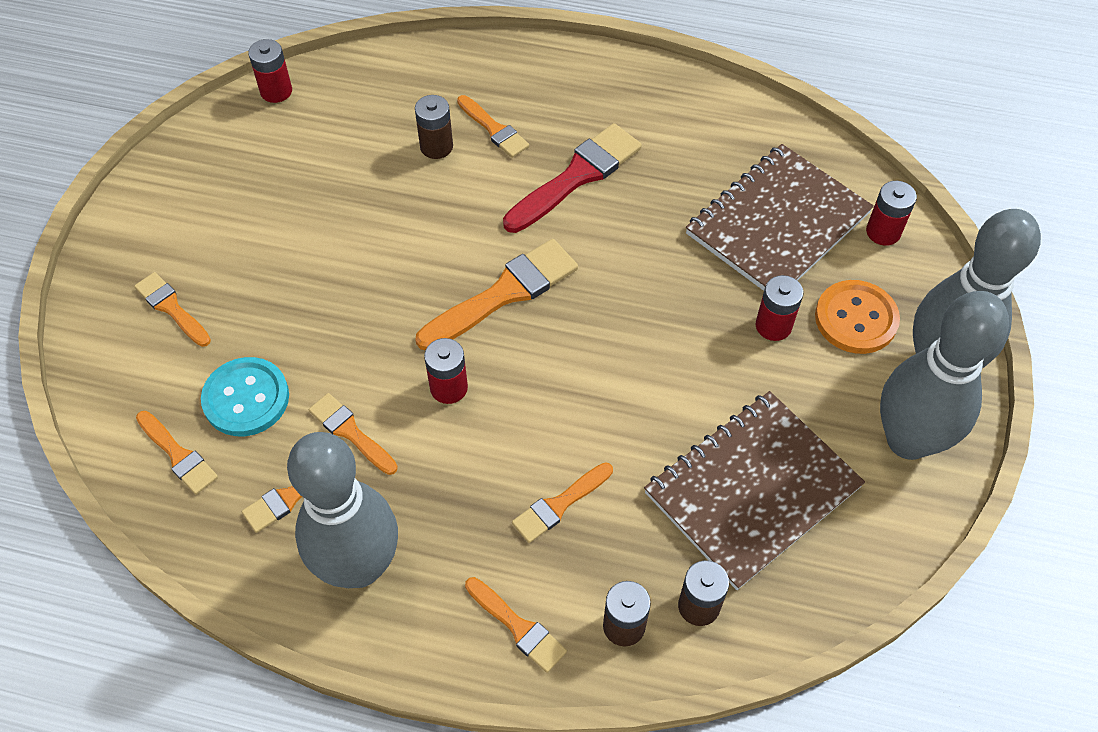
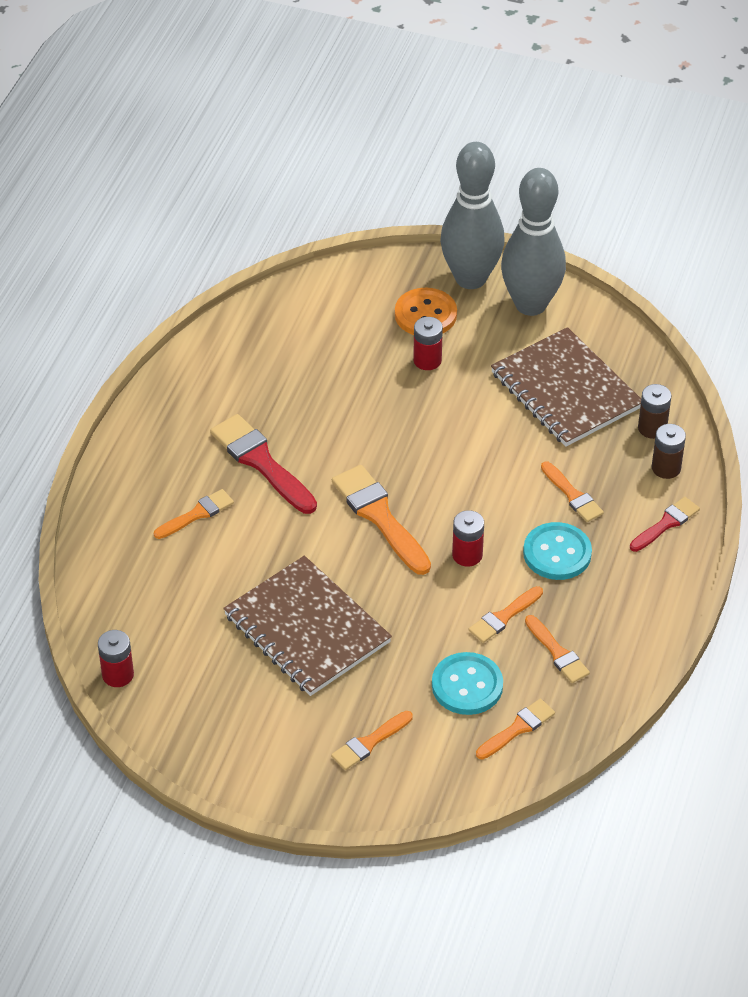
camera: 85 degrees left, 10 degrees down
(359, 566) = (618, 612): grey bowling pin -> none
(436, 146) = (211, 555): brown battery -> none
(457, 489) = (557, 553): none -> turquoise button
(518, 627) = (666, 524): orange brush -> red brush
(778, 224) = (329, 344): brown notebook -> brown notebook (307, 628)
(883, 232) = (346, 286): red battery -> none

